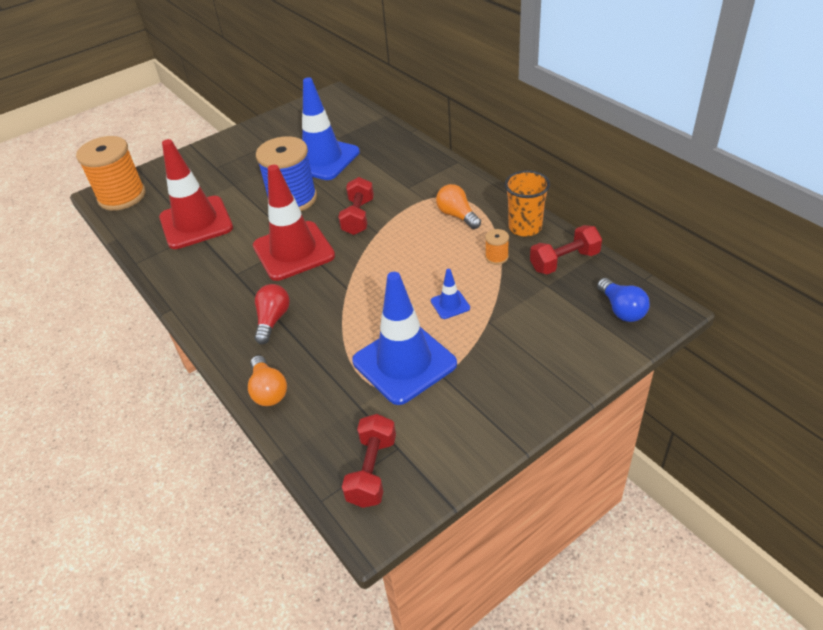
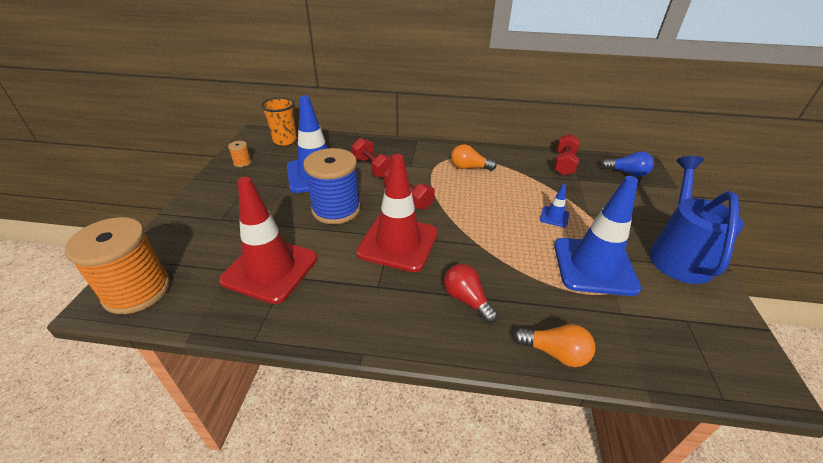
camera: 50 degrees left, 5 degrees down
(372, 471) = (705, 348): red dumbbell -> red dumbbell (373, 168)
(496, 257) = (530, 178): orange spool -> orange spool (242, 162)
(500, 407) = (678, 255): none -> blue watering can
(525, 227) = (515, 157): orange cup -> orange cup (285, 140)

